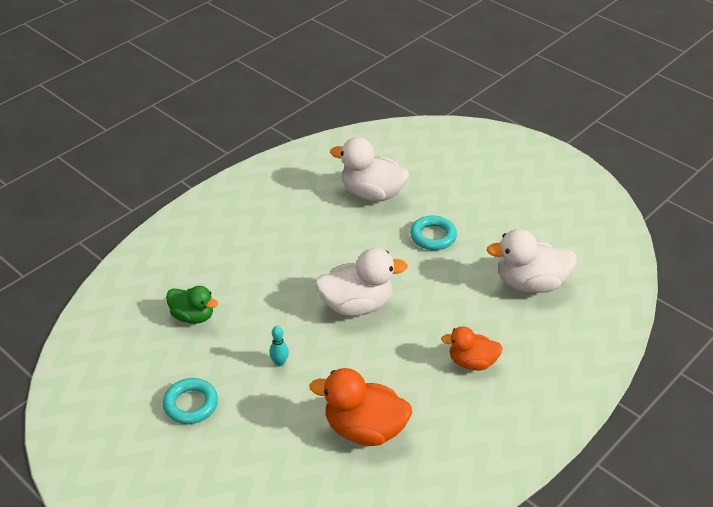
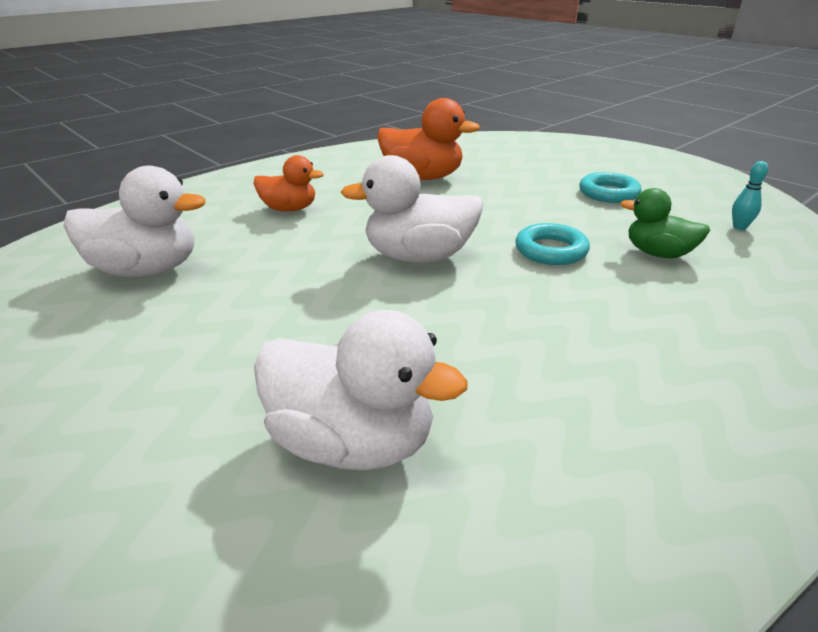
camera: 175 degrees left, 10 degrees down
(279, 362) = (519, 215): turquoise bowling pin -> turquoise bowling pin (739, 227)
(433, 236) = (256, 340): turquoise ring -> turquoise ring (551, 250)

